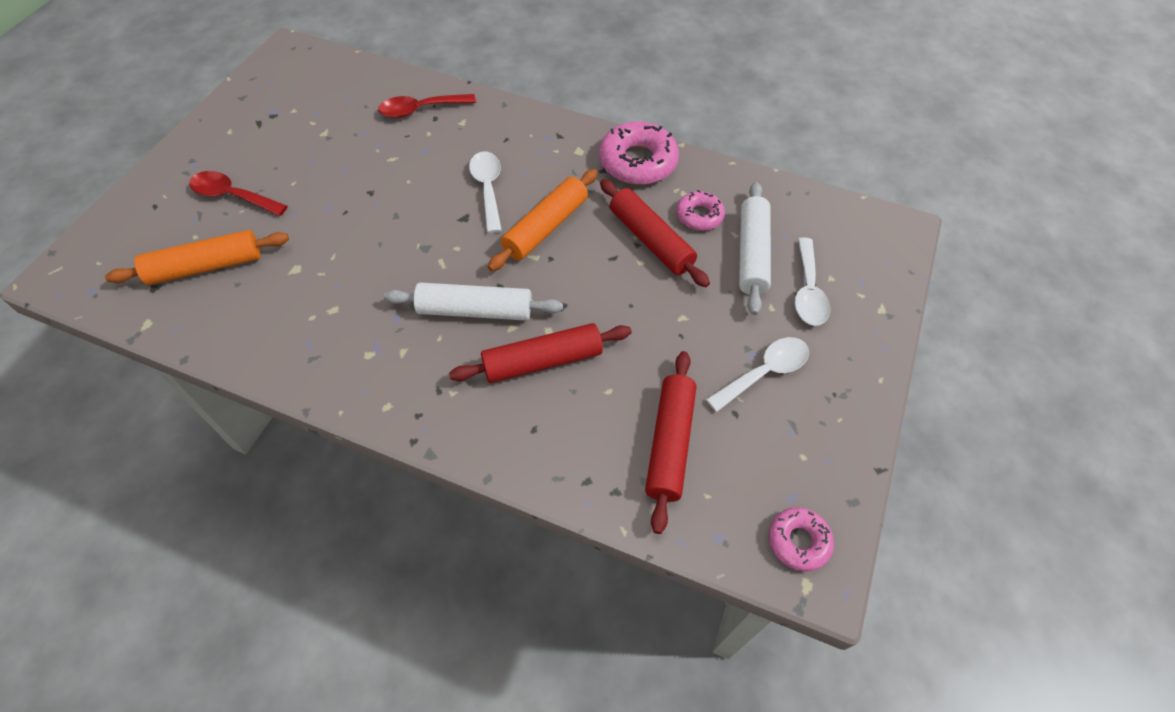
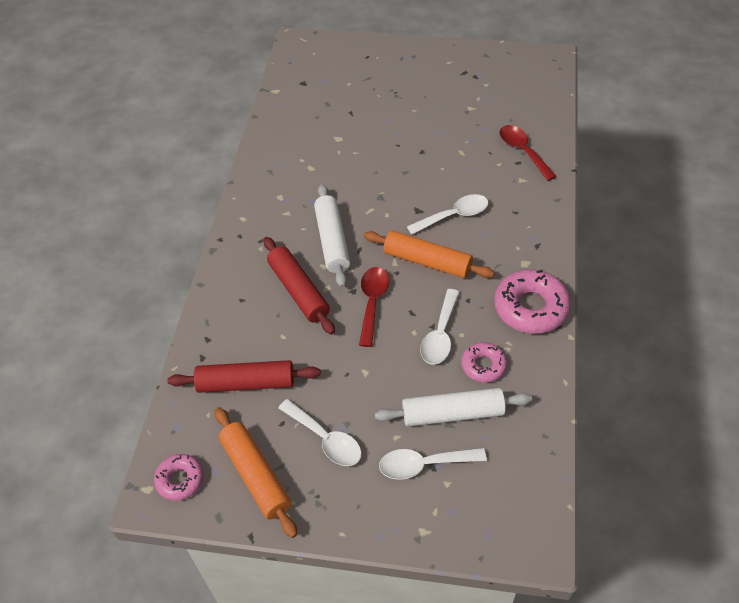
camera: 80 degrees right, 5 degrees down
(206, 266) = (326, 98): orange rolling pin -> orange rolling pin (256, 475)
(233, 196) = (389, 87): red spoon -> red spoon (372, 303)
(650, 240) = (440, 335): red rolling pin -> white spoon

